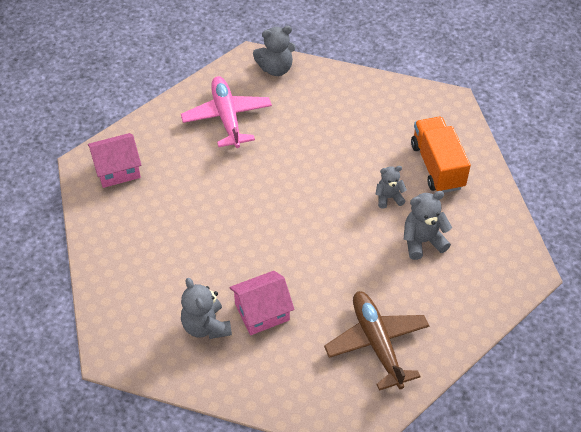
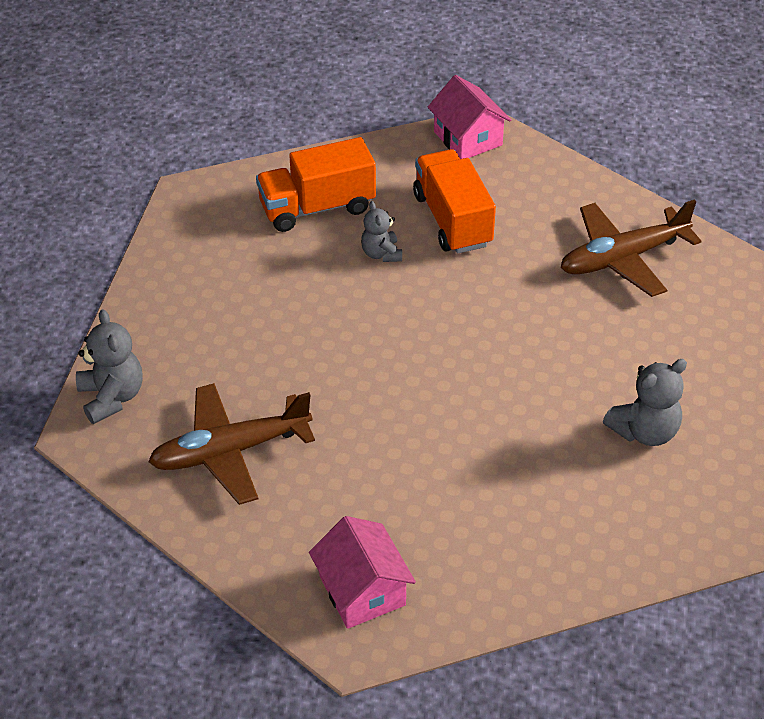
camera: 95 degrees left, 5 degrees down
(227, 117) = (230, 451): pink plane -> brown plane
(262, 312) = (605, 373): pink house -> pink house (468, 138)
(422, 241) = (452, 220): grey teddy bear -> orange truck

